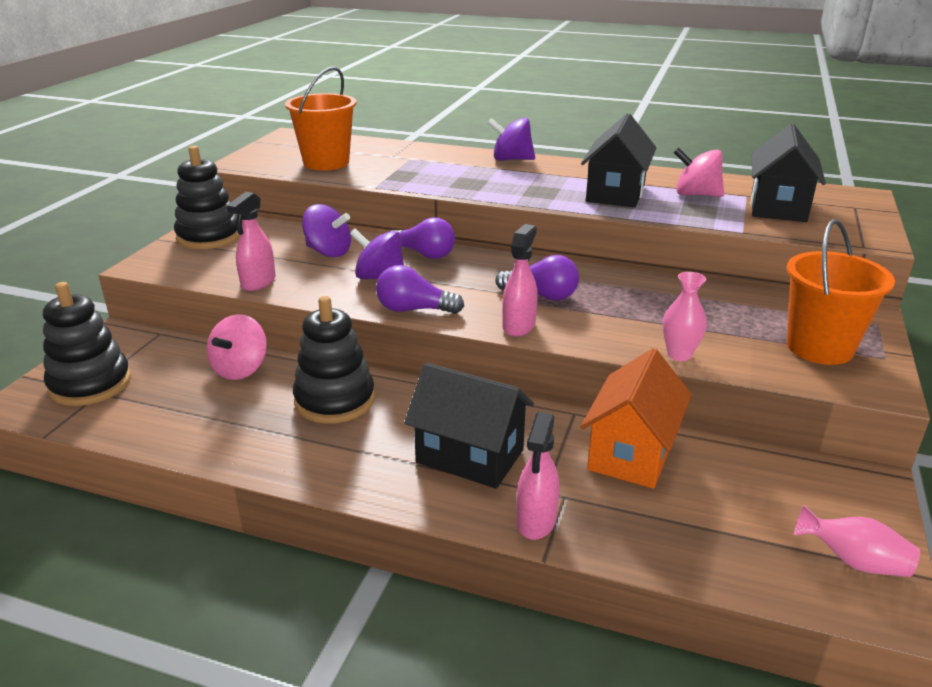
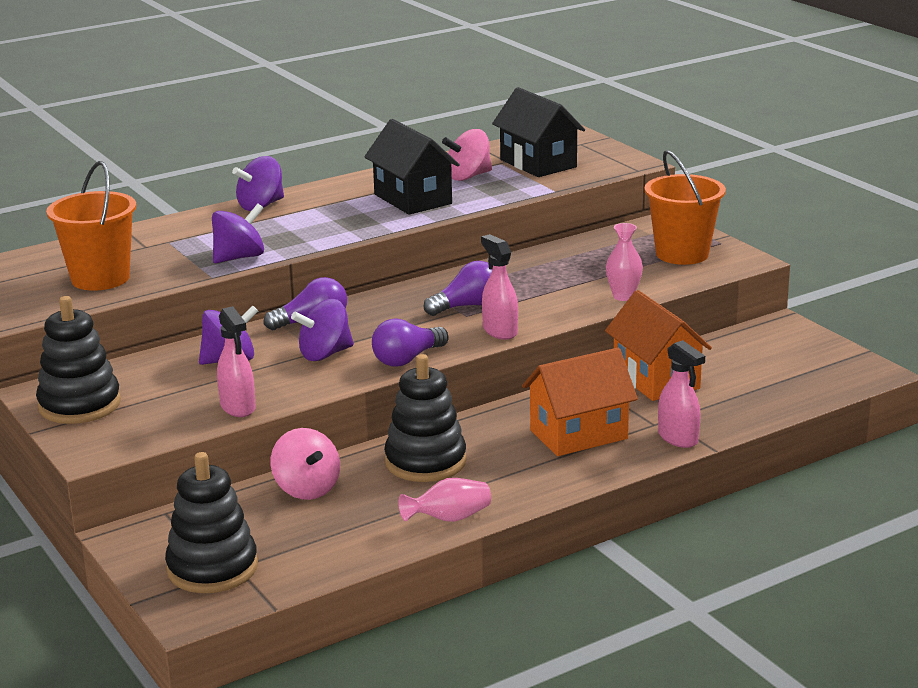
camera: 50 degrees left, 5 degrees down
(418, 183) = (239, 257): none -> purple spinning top
(470, 456) = (578, 434): black house -> orange house
(853, 561) = (833, 363): pink vase -> pink vase (449, 518)

